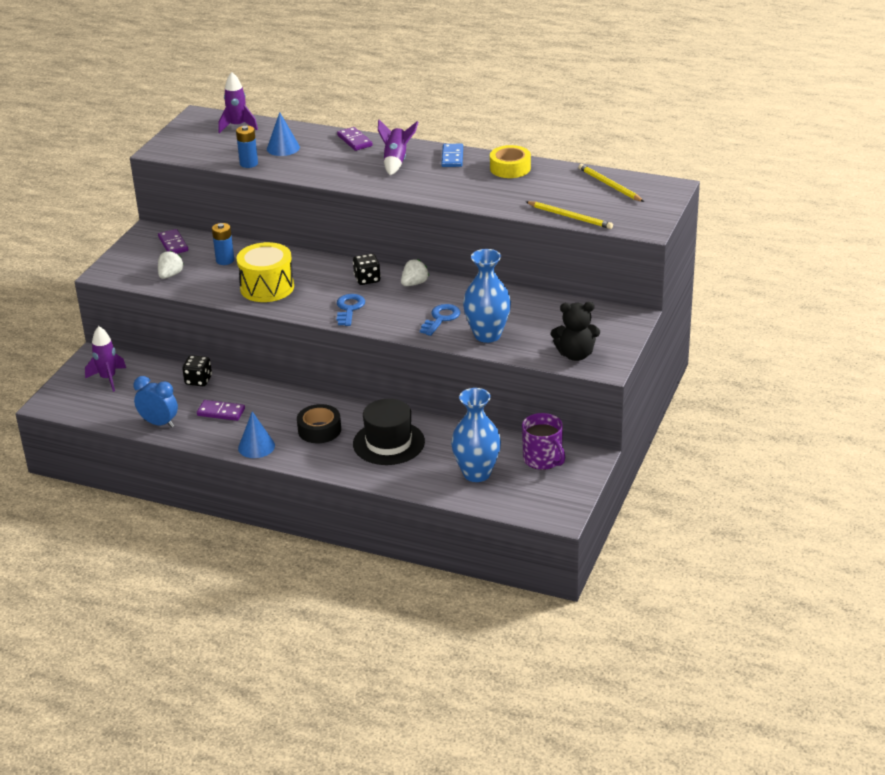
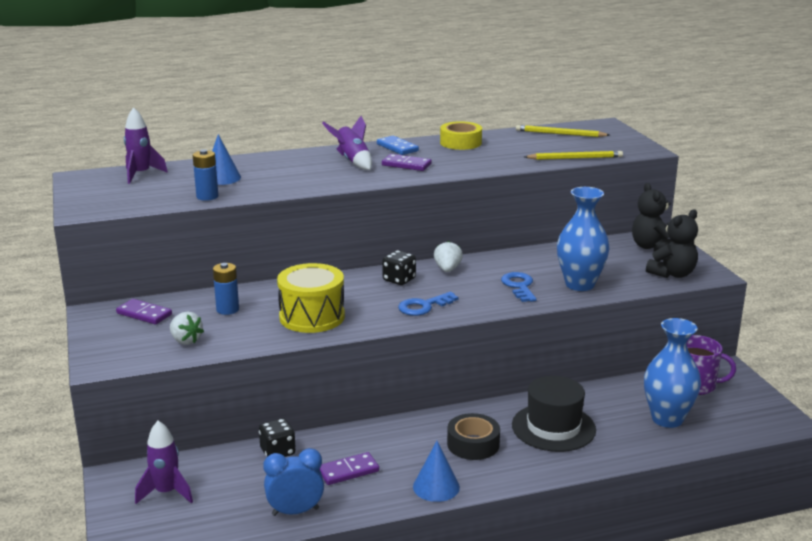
camera: 40 degrees left, 10 degrees down
(170, 275) = (186, 341): white strawberry -> white strawberry turned 150 degrees clockwise
(349, 308) = (424, 306): blue key -> blue key turned 90 degrees counterclockwise
(355, 141) = (284, 157): purple domino -> purple domino (406, 165)
(605, 324) = (651, 247): none -> black teddy bear

